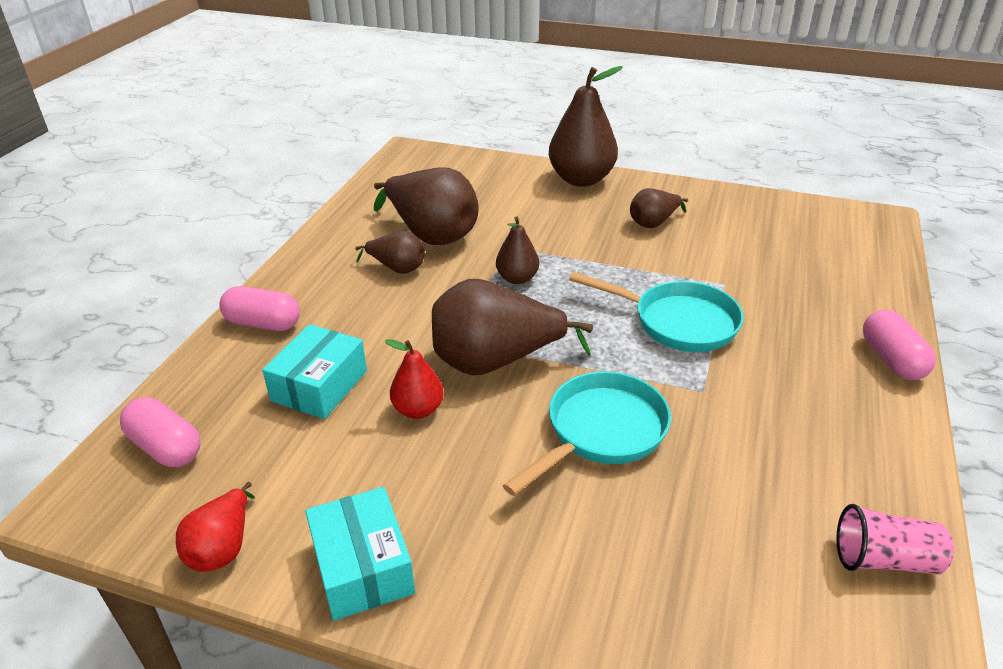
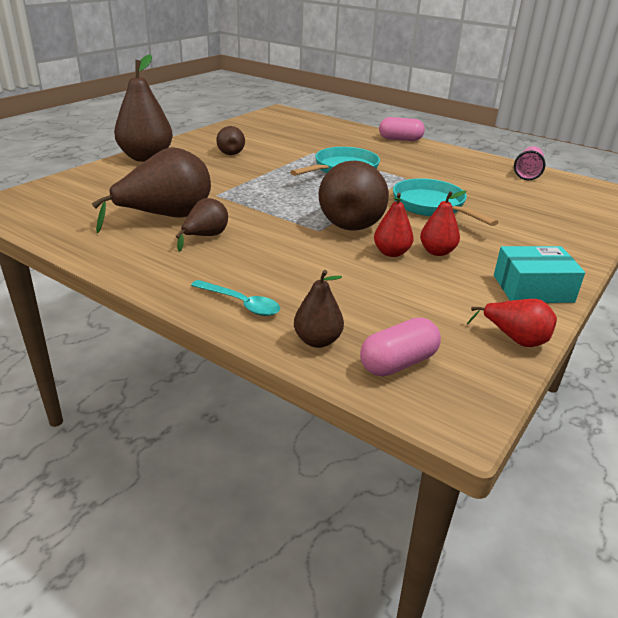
camera: 75 degrees left, 5 degrees down
(263, 323) = (241, 303): pink capsule -> turquoise spoon
(319, 386) = (347, 285): turquoise box -> none
(440, 453) = (437, 252): none -> red pear
(517, 278) = (260, 199): brown pear -> brown pear (317, 341)

